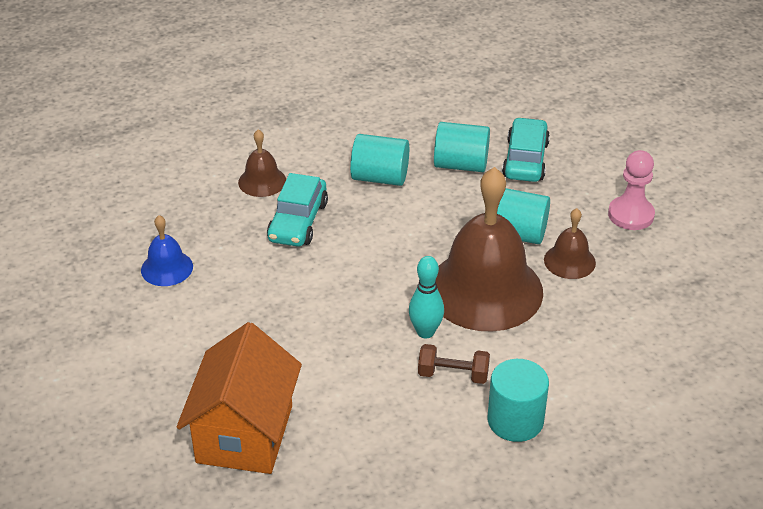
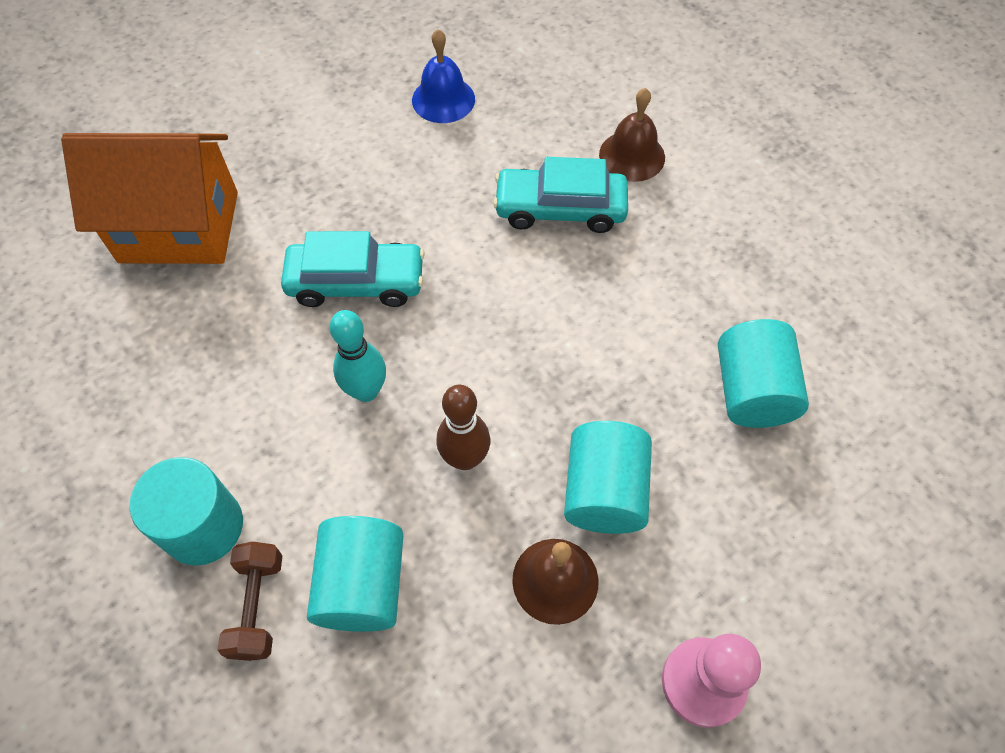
camera: 80 degrees right, 20 degrees up
(380, 177) = (684, 287): turquoise cylinder -> turquoise cylinder (362, 585)
(453, 374) = (287, 436): brown dumbbell -> brown dumbbell (258, 606)
(485, 289) = (465, 458): brown bell -> brown bowling pin
(525, 160) = (799, 488): turquoise car -> turquoise car (356, 282)

